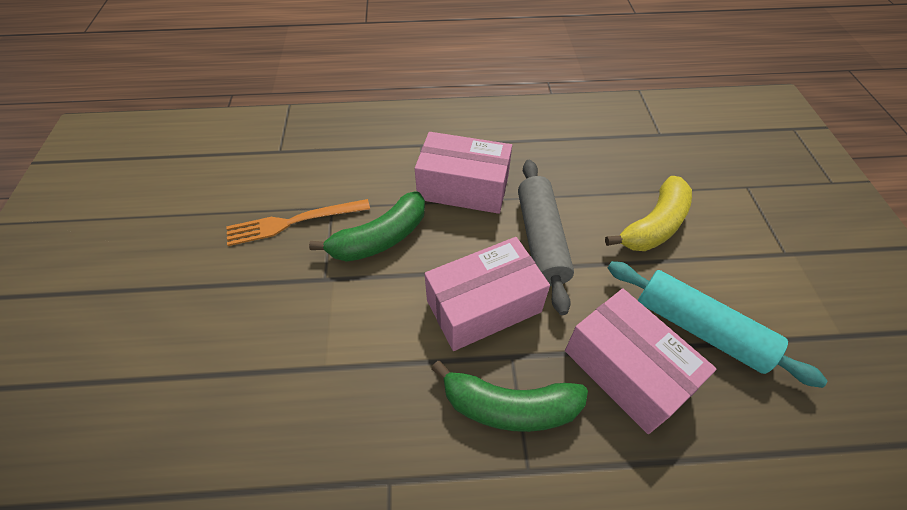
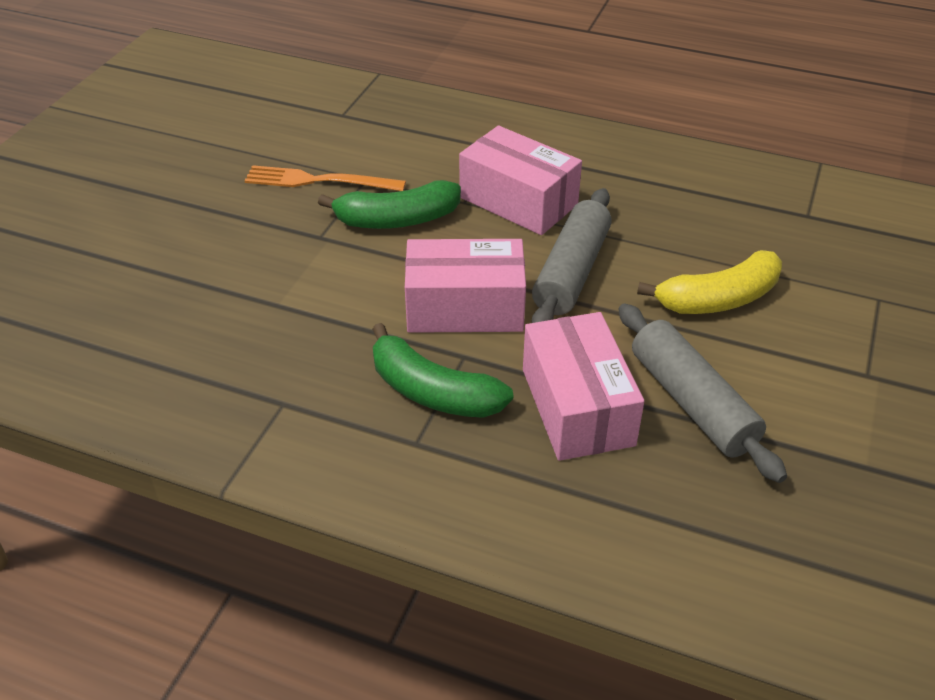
camera: 25 degrees right, 10 degrees down
(699, 328) = (692, 402): turquoise rolling pin -> grey rolling pin

